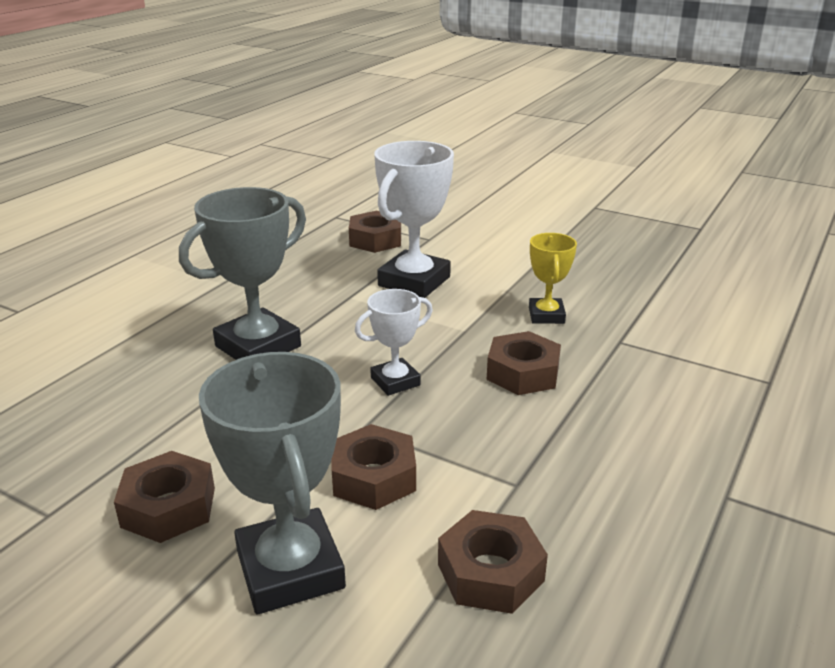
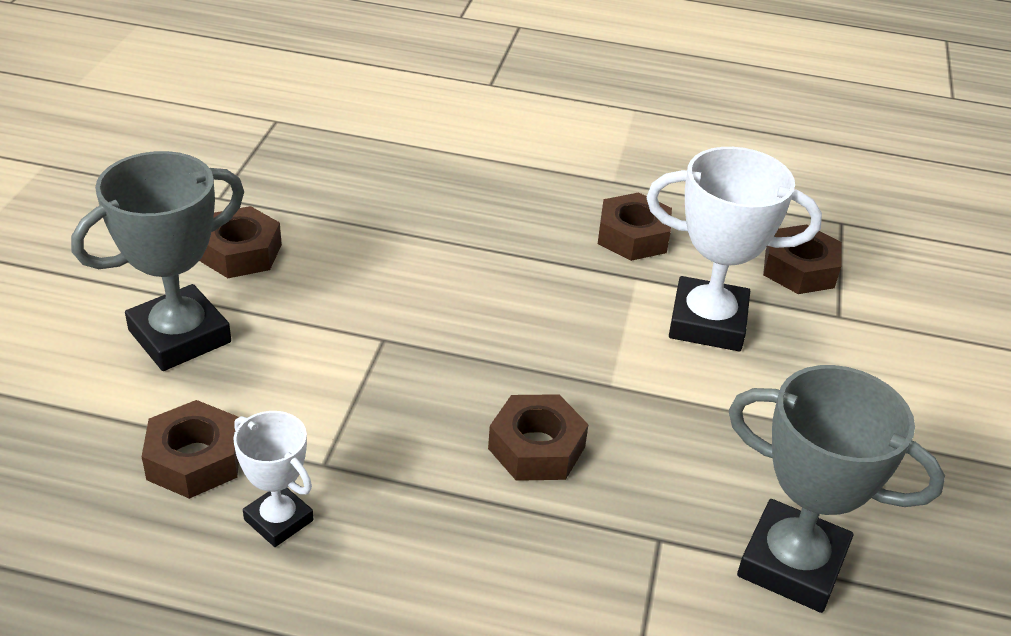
camera: 70 degrees right, 10 degrees up
(258, 346) = (498, 237): grey trophy -> grey trophy (792, 563)
(374, 477) = (309, 361): brown nut -> brown nut (633, 236)
(395, 381) = (475, 346): white trophy -> white trophy (278, 520)
(546, 315) = (689, 457): yellow trophy -> none

